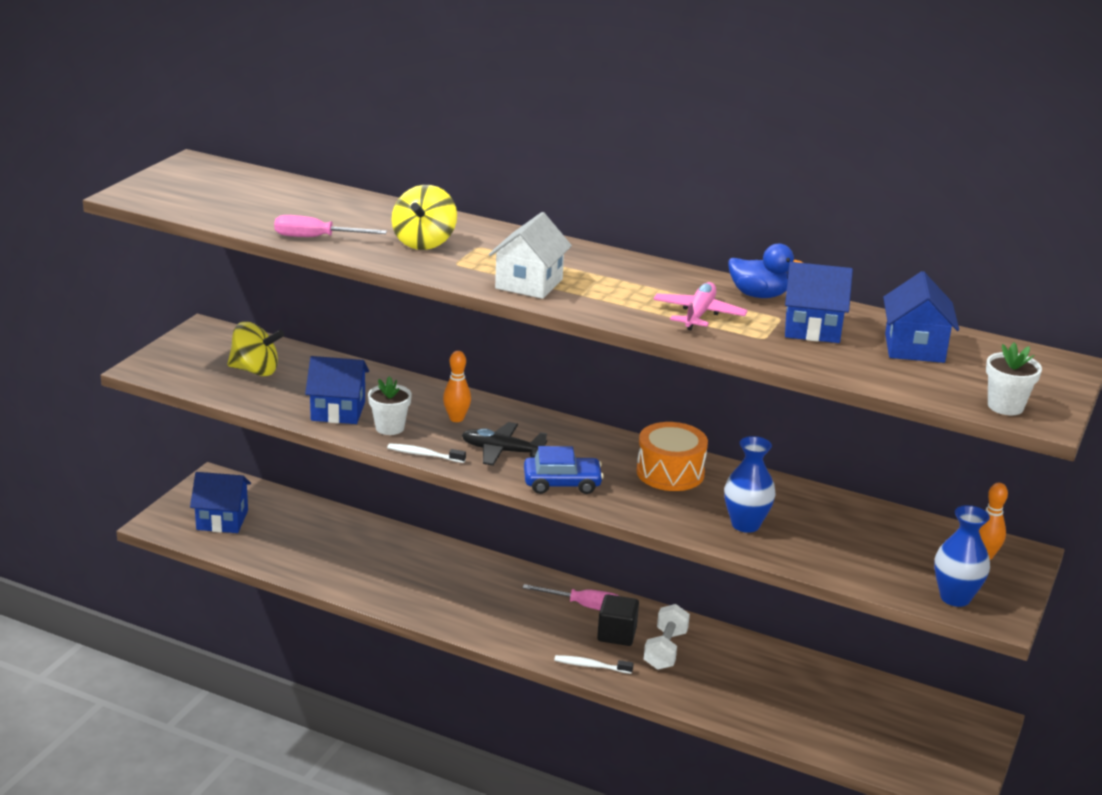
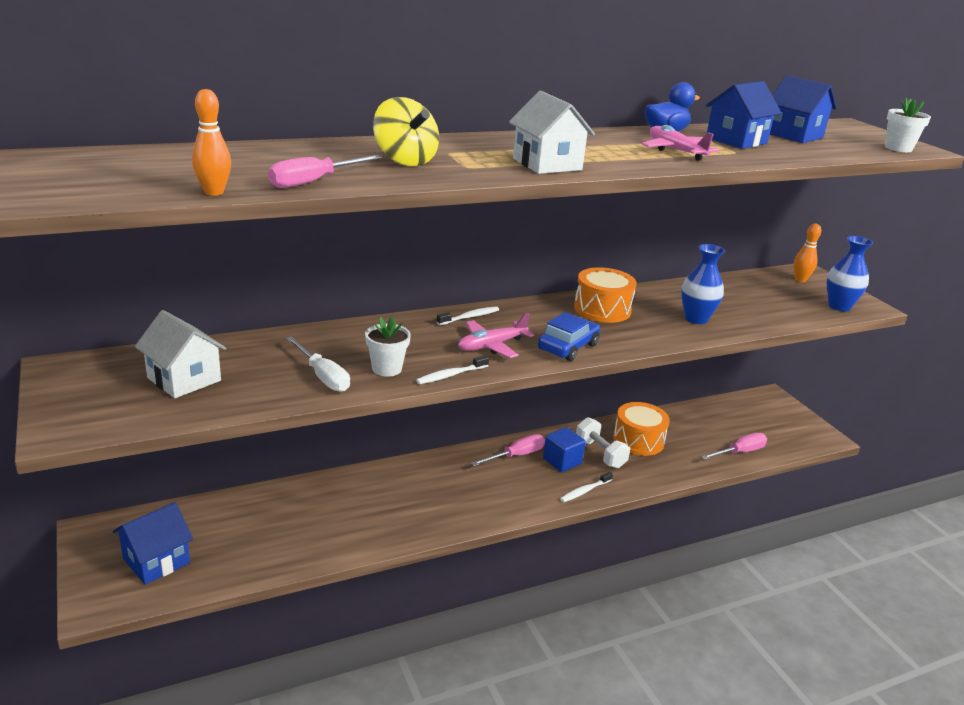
camera: 50 degrees left, 0 degrees up
(255, 370) = (184, 379): yellow spinning top -> white house
(338, 411) = (323, 376): blue house -> white screwdriver
(456, 418) = (417, 339): orange bowling pin -> orange bowling pin (214, 192)
(502, 451) = (491, 345): black plane -> pink plane
(534, 423) = (470, 317): none -> white toothbrush
(617, 634) = (562, 461): black cube -> blue cube
(728, 663) = (638, 440): none -> orange drum
(818, 736) = (740, 452): none -> pink screwdriver

